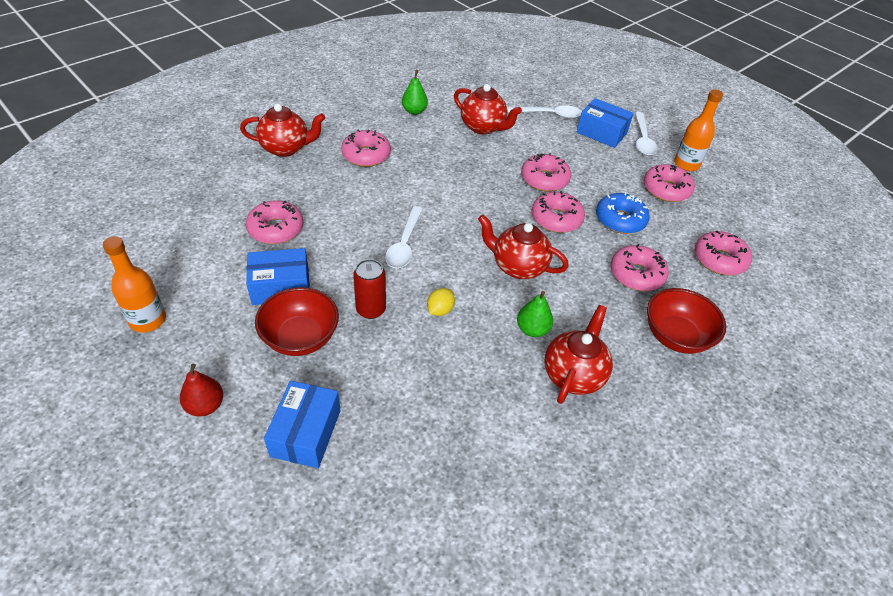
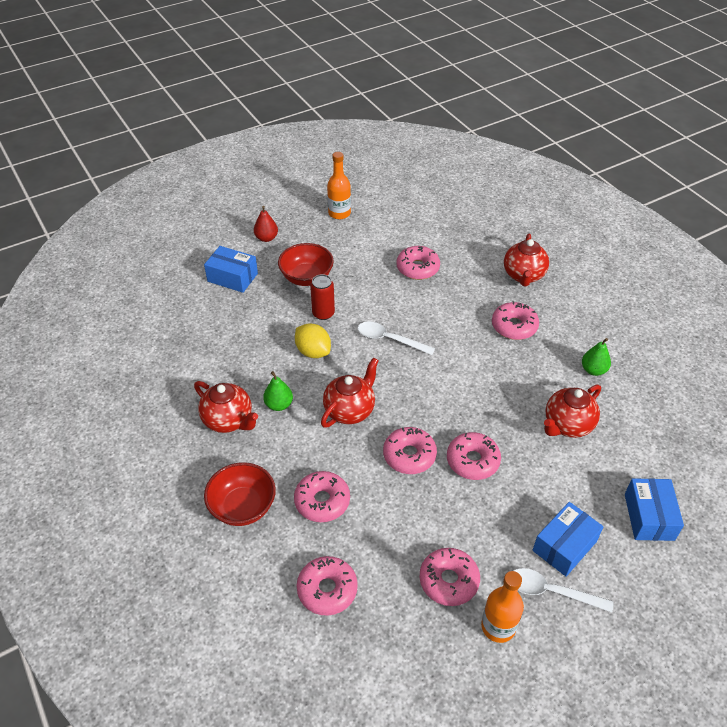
camera: 105 degrees right, 0 degrees up
(281, 287) = (356, 269): blue box -> blue box (649, 517)
(440, 310) = (313, 351): yellow lemon -> yellow lemon, size x1.60
(549, 115) = (600, 497): white spoon -> none
(620, 220) = (401, 513): blue donut -> none

